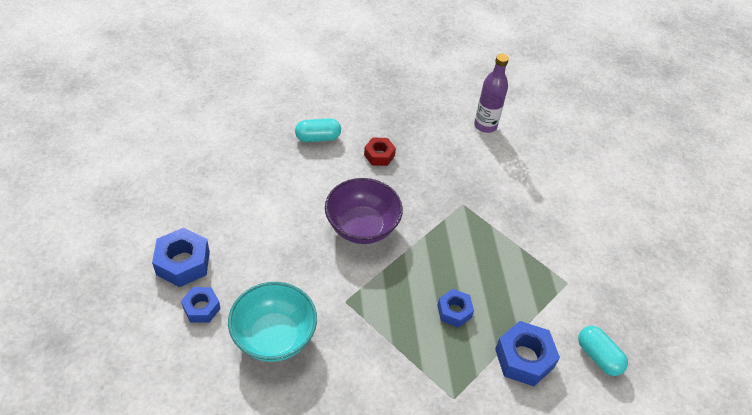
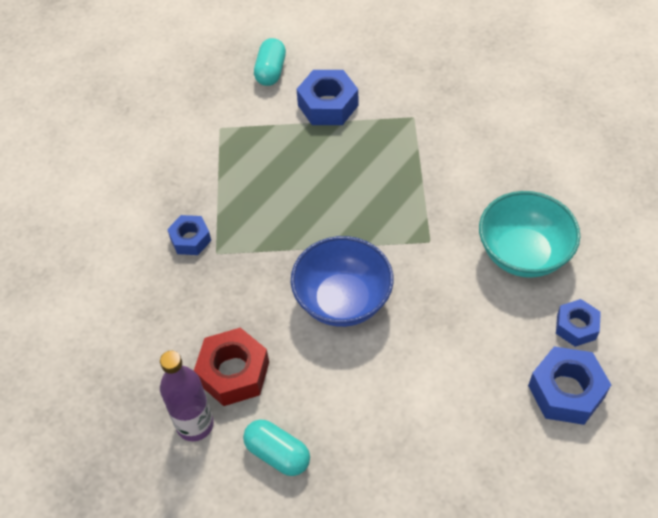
camera: 130 degrees left, 5 degrees up
(362, 227) = (342, 300): purple bowl -> blue bowl
(379, 155) = (233, 373): red nut -> red nut, size x1.60
(454, 311) = (342, 170): blue nut -> blue nut (190, 239)
(485, 125) = (73, 322): purple bottle -> purple bottle (195, 424)

